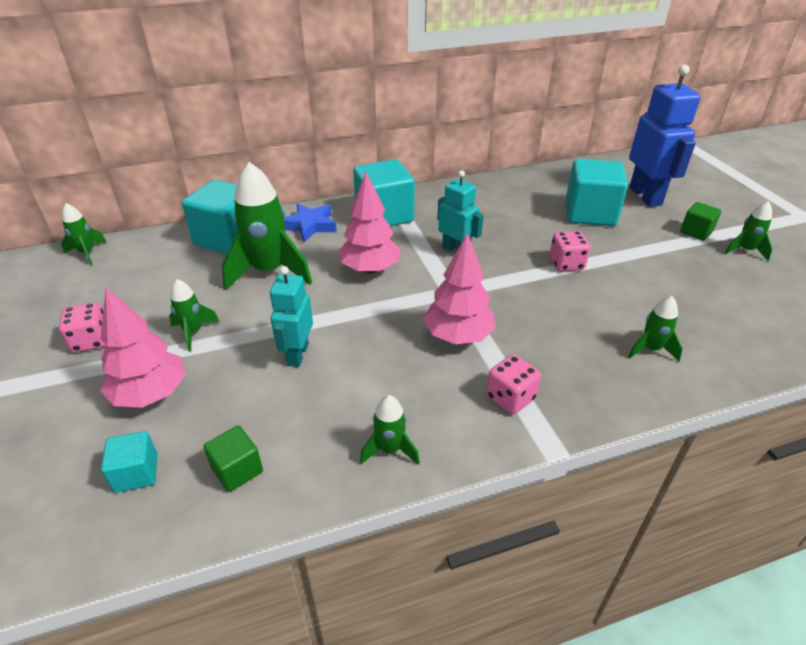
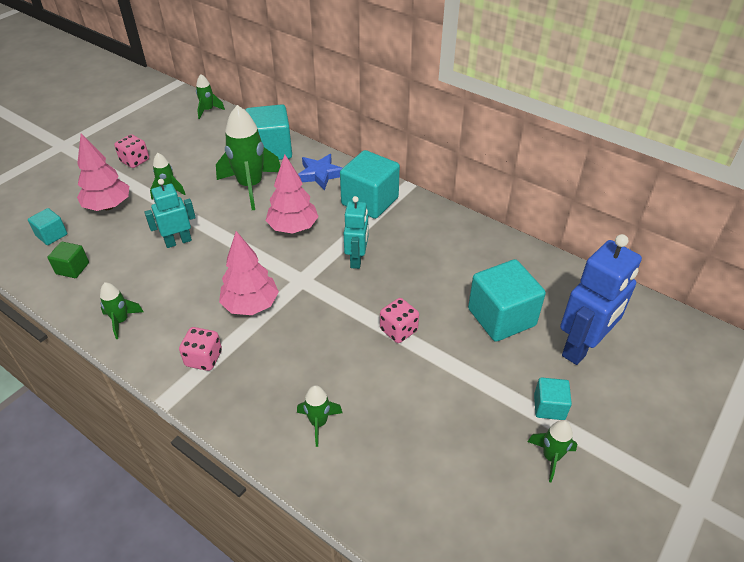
camera: 55 degrees right, 5 degrees up
(696, 232) = (549, 407): green cube -> turquoise cube

